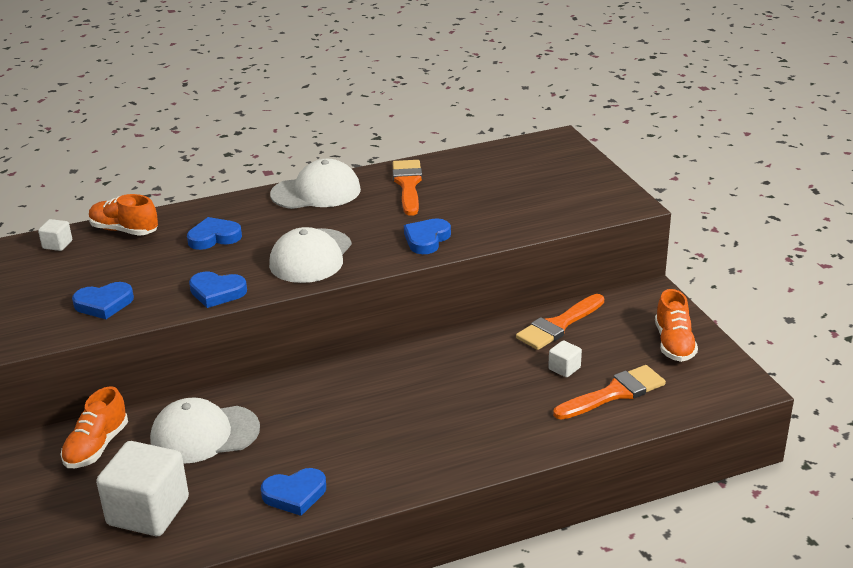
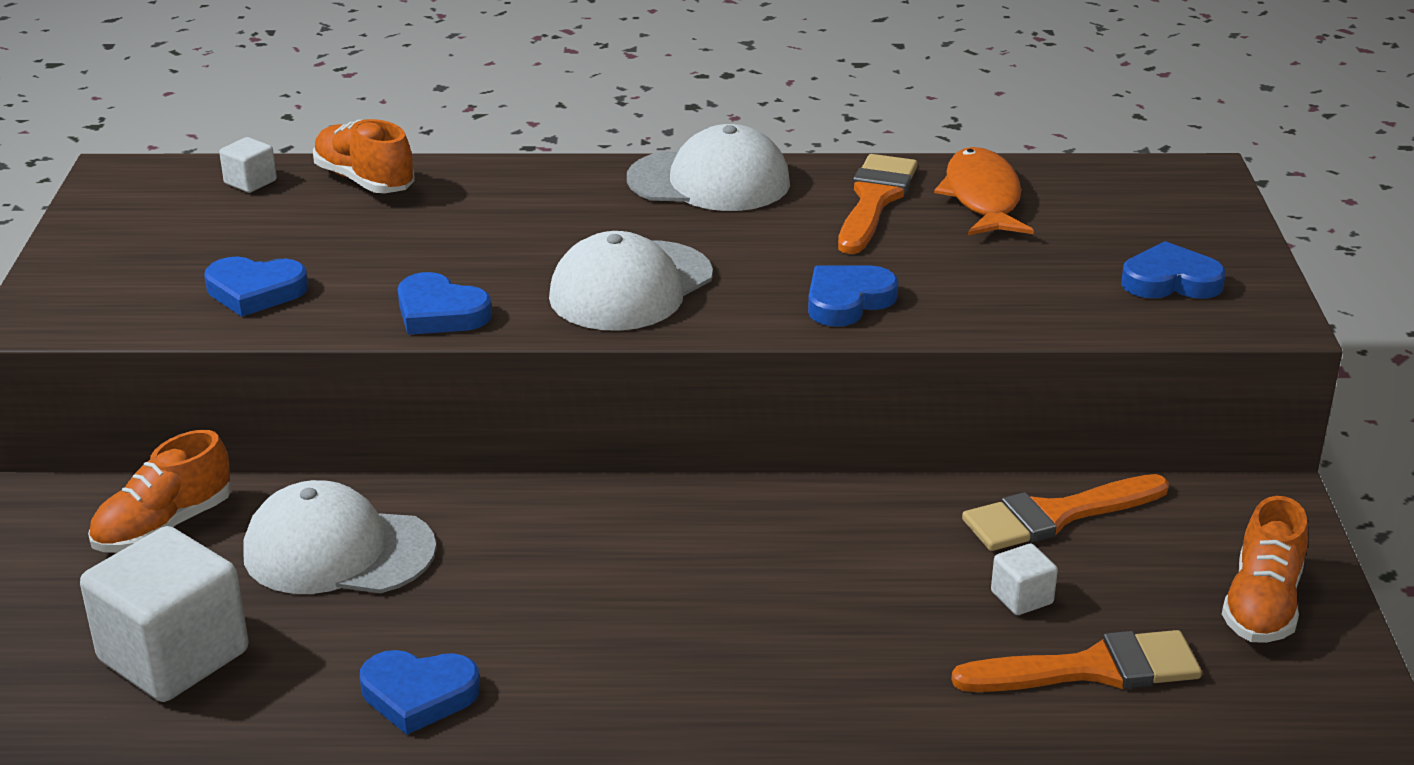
camera: 20 degrees right, 0 degrees up
(214, 237) = (495, 221): blue heart -> blue heart (1170, 281)
(461, 172) = (982, 197): none -> orange fish

